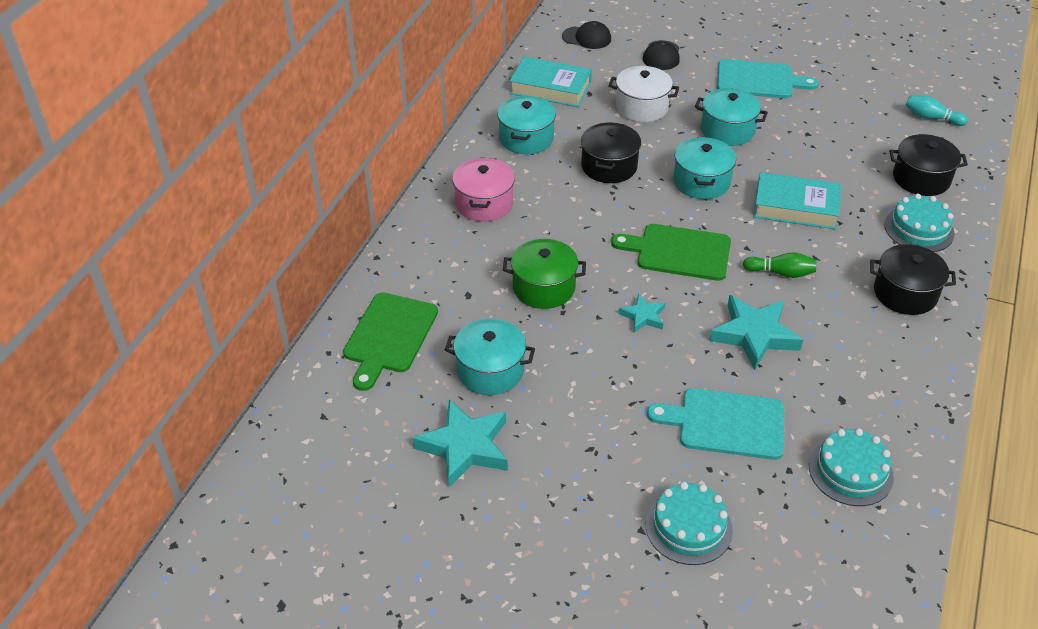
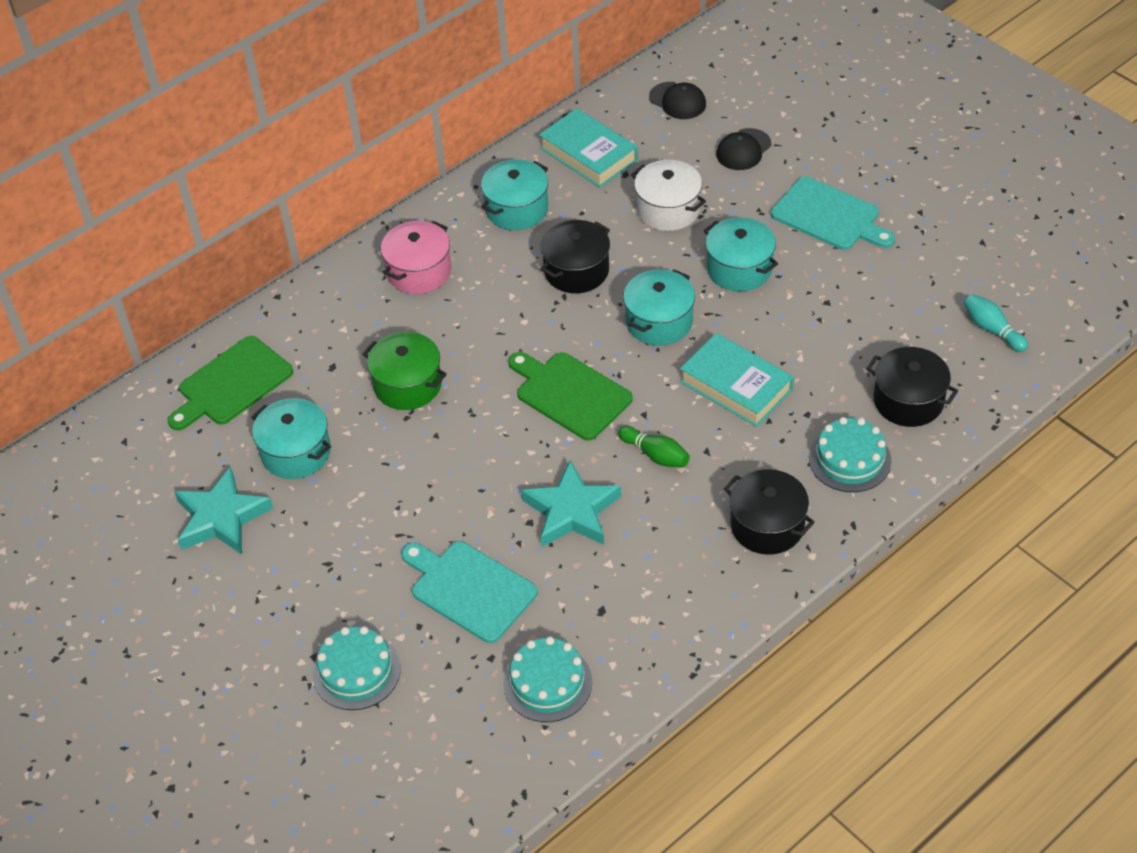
camera: 30 degrees right, 5 degrees up
(643, 316) = (479, 450): turquoise star -> none

